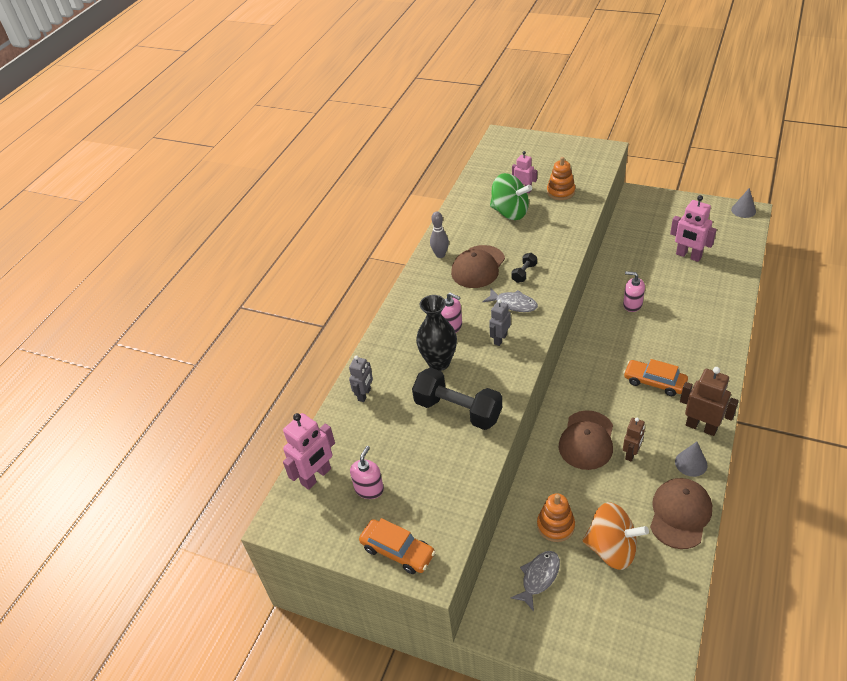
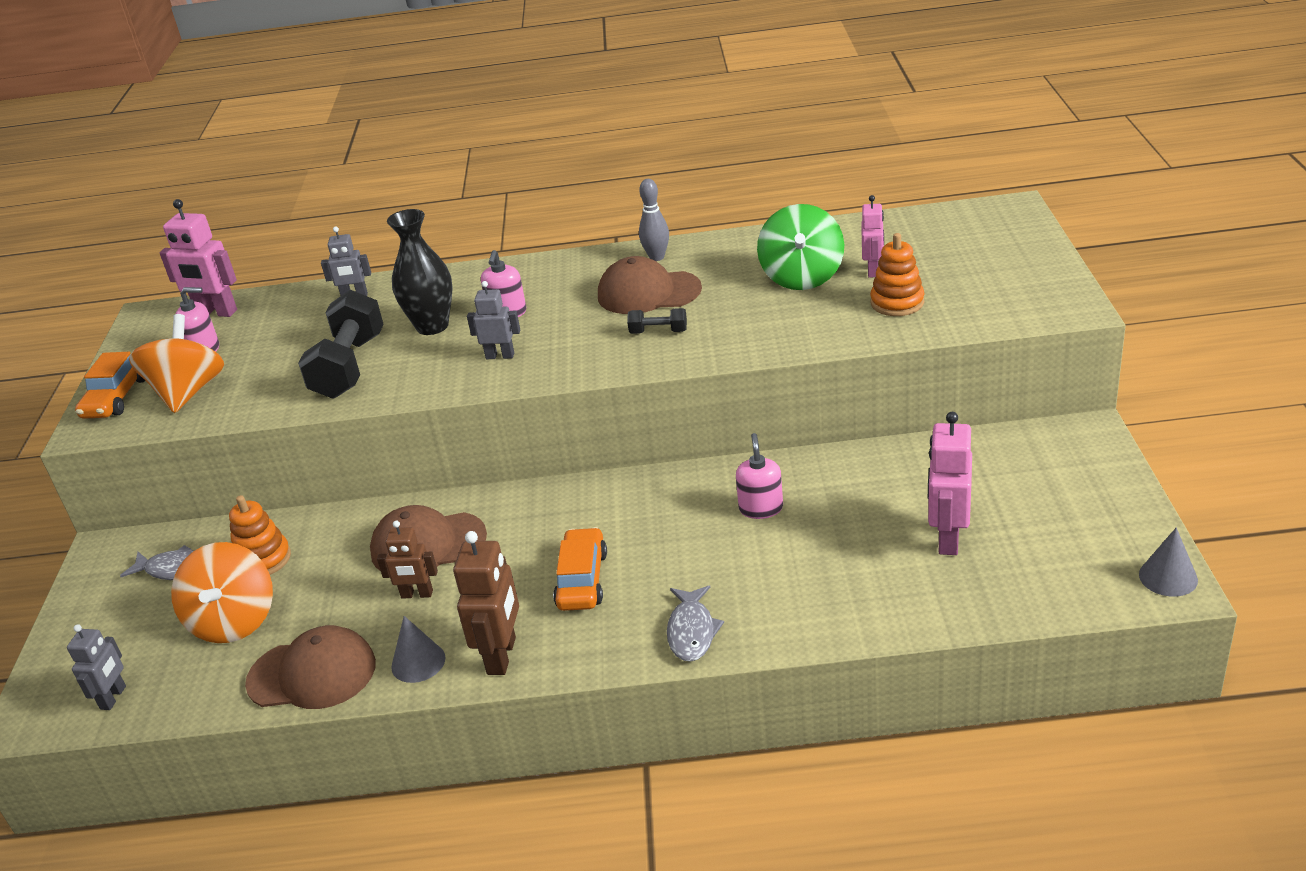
camera: 65 degrees right, 10 degrees down
(424, 504) = (188, 392): none -> orange spinning top
(513, 304) = (582, 344): grey fish -> grey fish (692, 631)
(658, 626) = (113, 698): none -> grey robot

